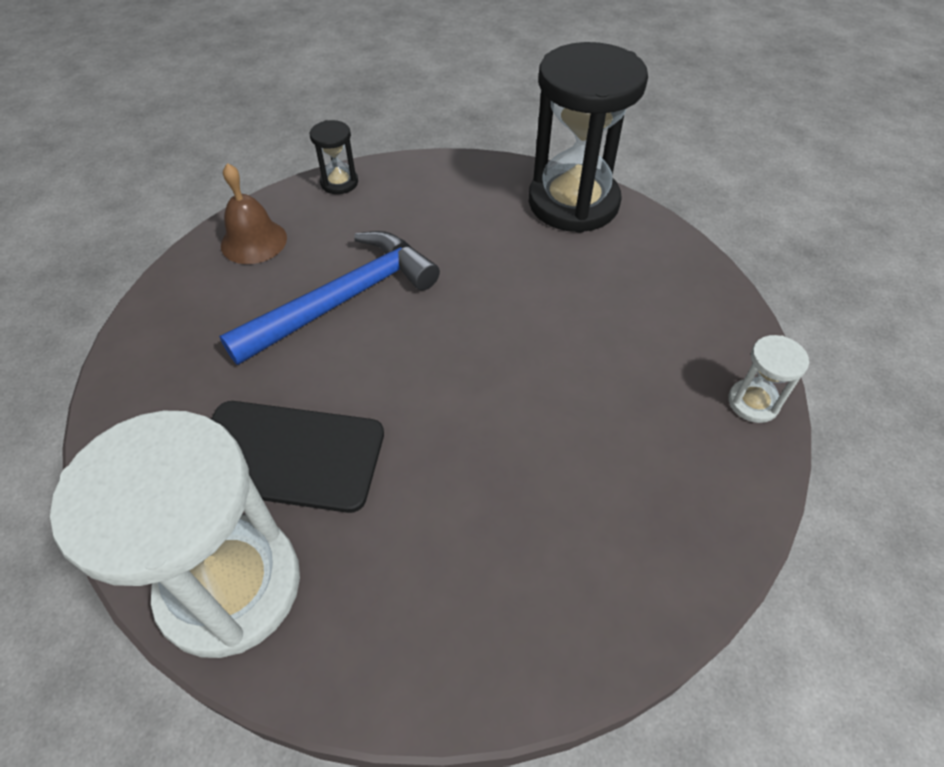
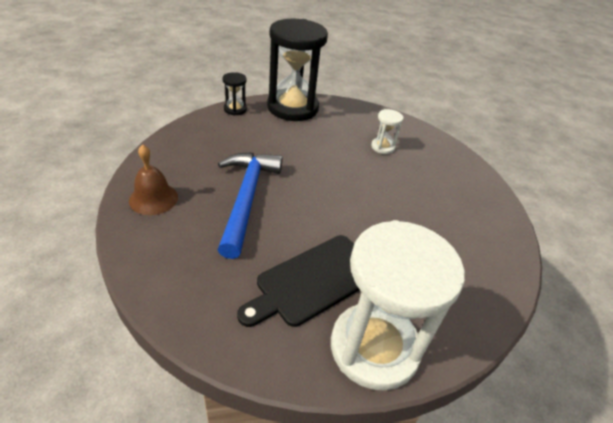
camera: 50 degrees left, 10 degrees down
(339, 183) = (163, 147): black hourglass -> black hourglass (235, 109)
(753, 402) = (445, 148): white hourglass -> white hourglass (382, 147)

